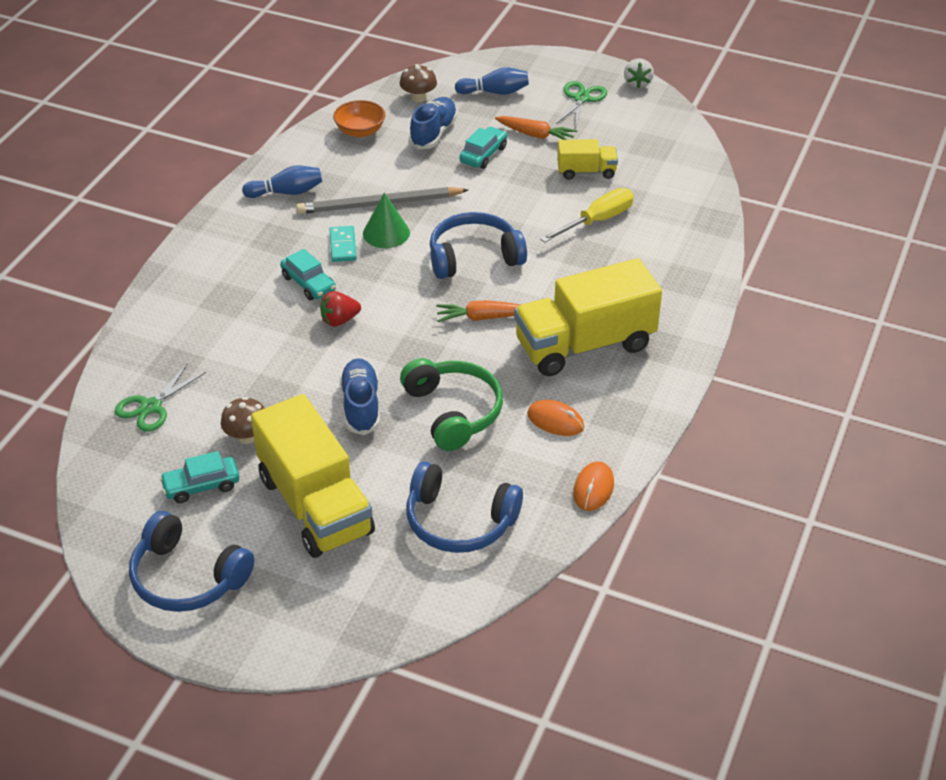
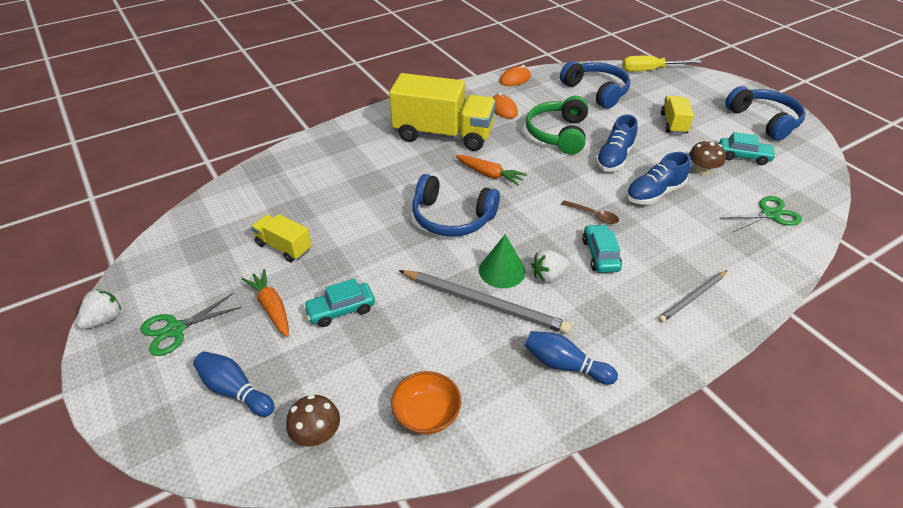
camera: 145 degrees left, 0 degrees up
(207, 282) = (692, 298): none -> grey pencil
(315, 505) = (673, 124): yellow truck -> yellow truck, size x0.49
(339, 320) = (593, 215): red strawberry -> brown spoon
(343, 246) = (548, 276): turquoise domino -> white strawberry
(433, 133) = (356, 365): blue shoe -> blue shoe (654, 193)
(597, 221) = (333, 203): yellow screwdriver -> yellow screwdriver (650, 70)

